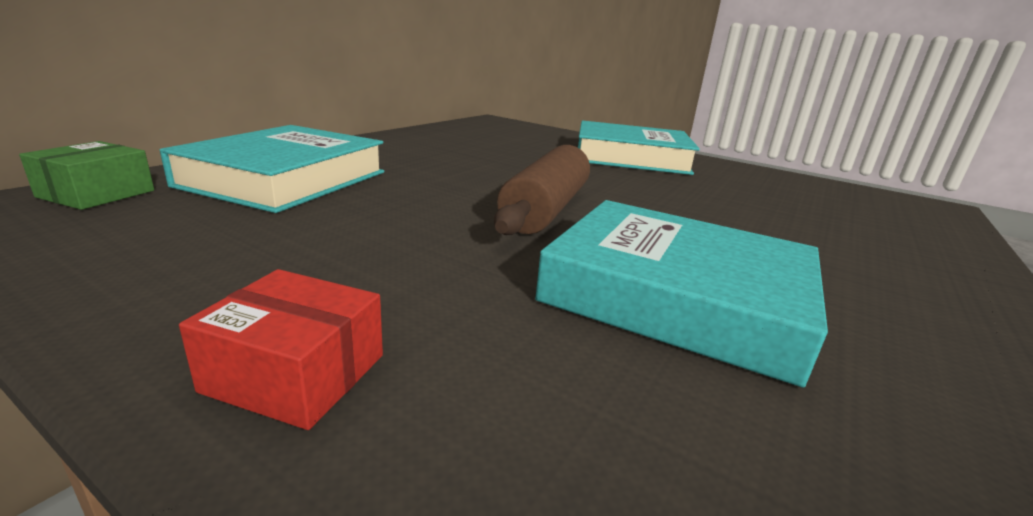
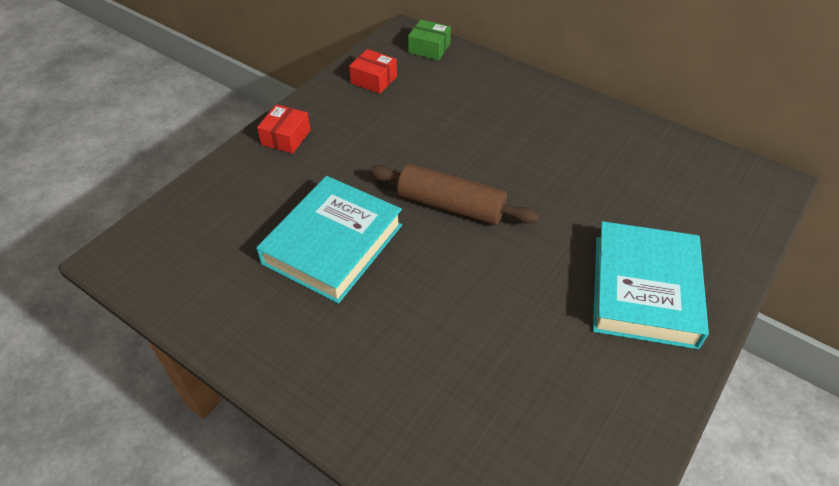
camera: 95 degrees right, 25 degrees up
(141, 245) = (374, 80): none -> red box
(286, 179) = (473, 93): turquoise book -> none

